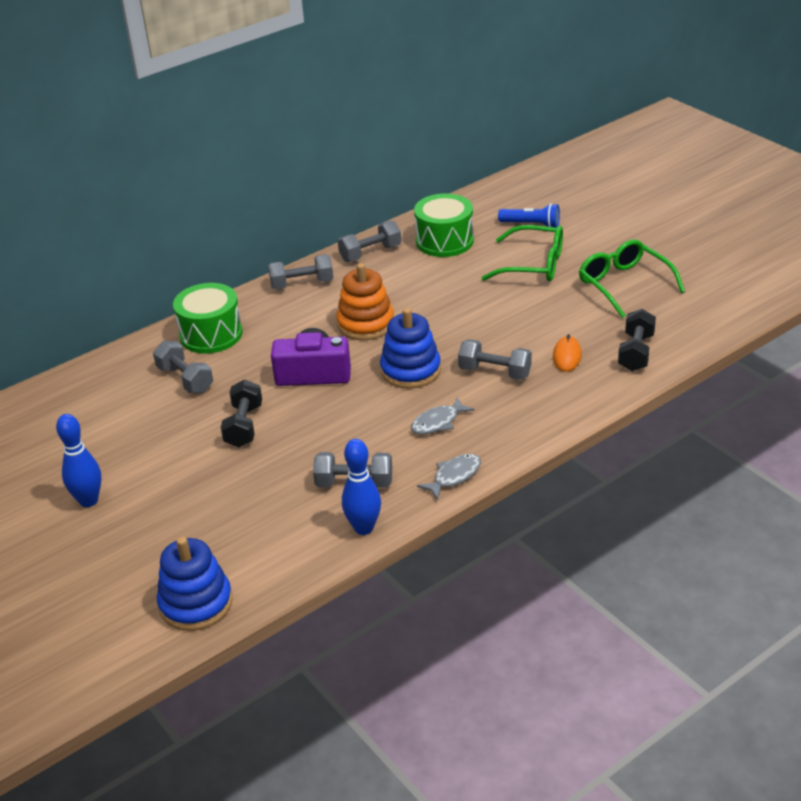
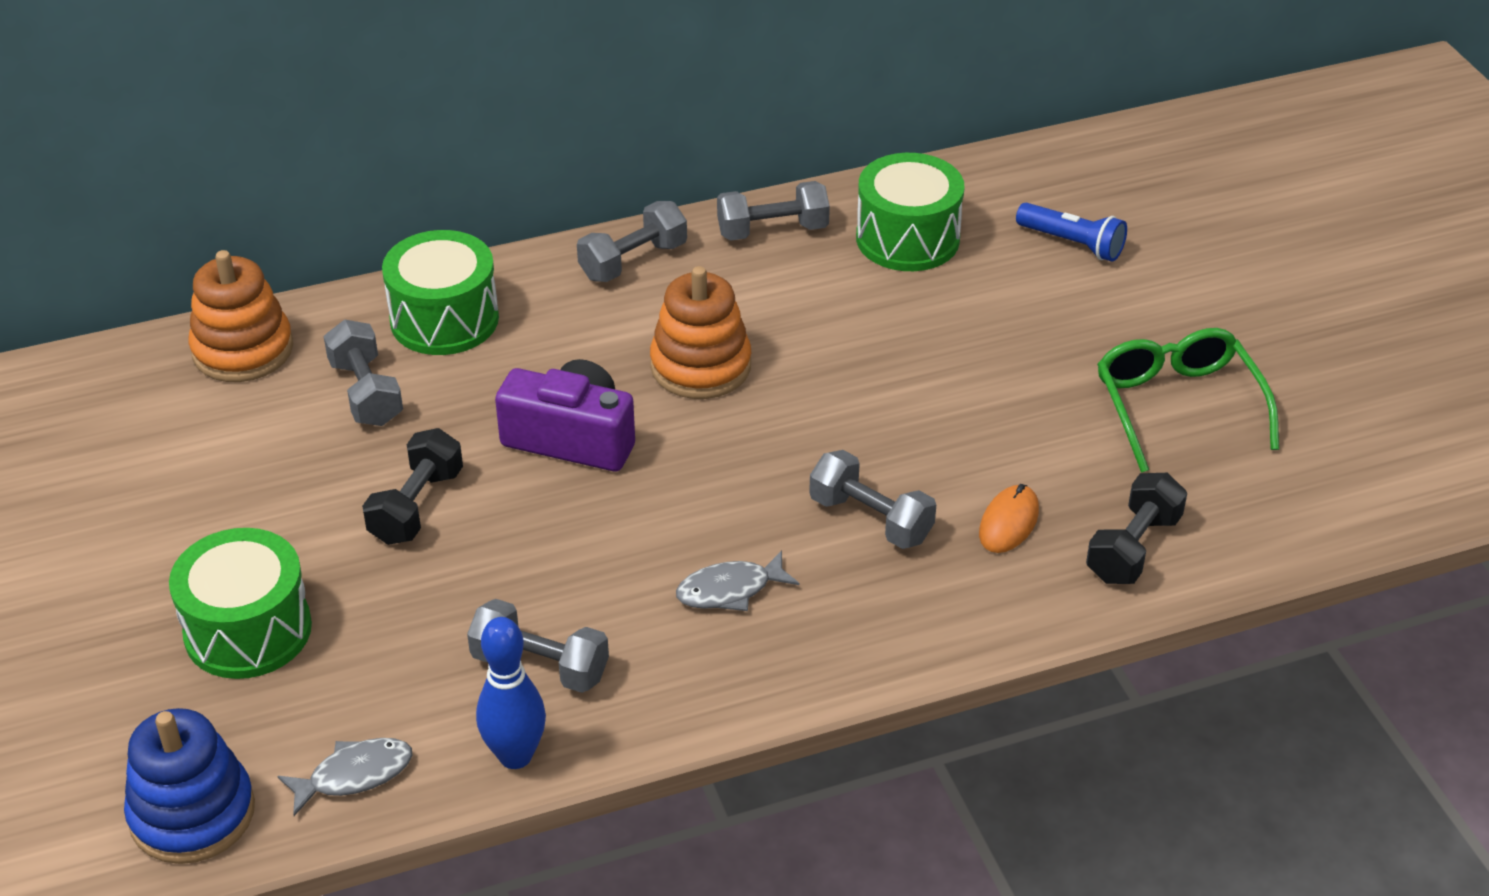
camera: 15 degrees right, 5 degrees up
(88, 501) = (119, 575): blue bowling pin -> none
(102, 375) = (243, 350): none -> orange stacking toy
(179, 508) = (248, 630): none -> green drum
(302, 284) = (633, 261): grey dumbbell -> grey dumbbell turned 45 degrees counterclockwise
(410, 370) = (732, 476): blue stacking toy -> none
(454, 476) = (707, 702): grey fish -> grey fish (354, 775)
(533, 265) = (1038, 325): green glasses -> none

